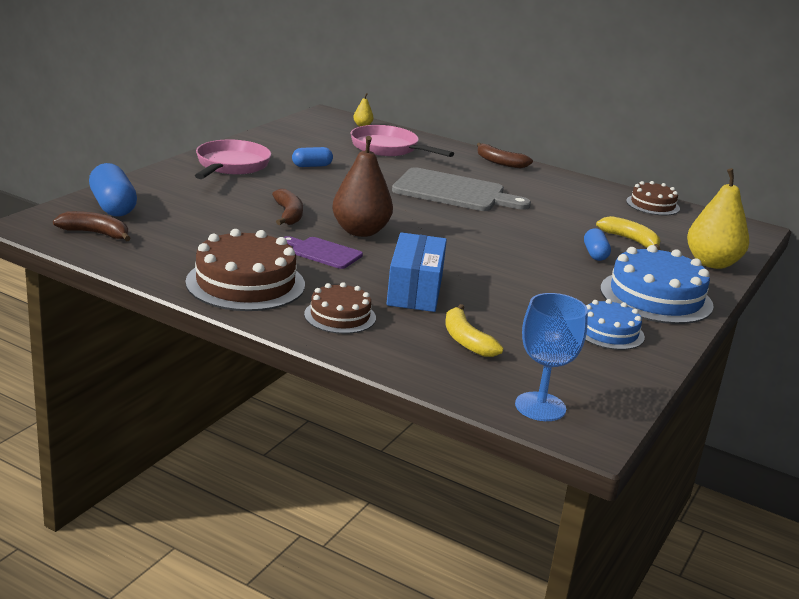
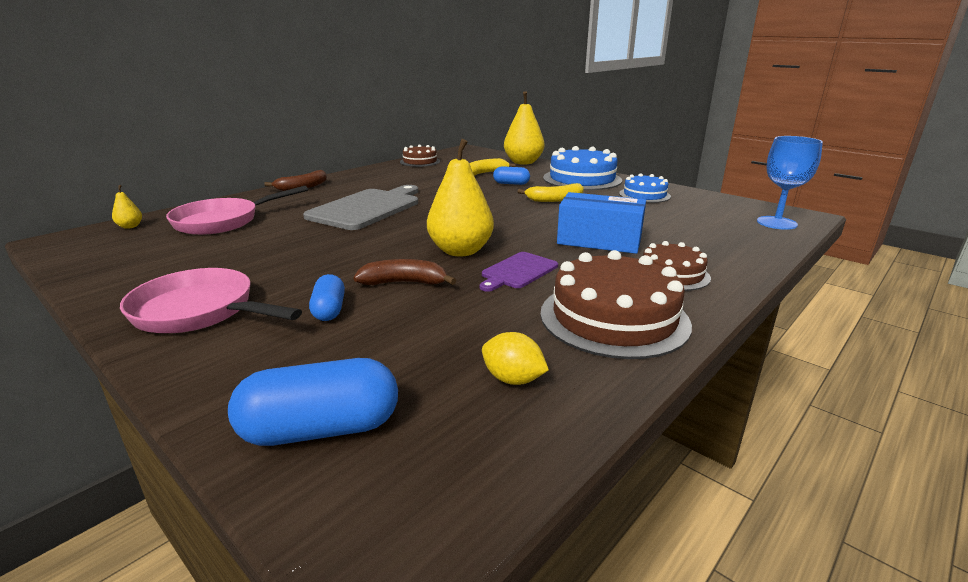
camera: 75 degrees left, 0 degrees up
(95, 233) = (448, 449): brown banana -> none
(159, 248) = (513, 379): none -> yellow lemon
(312, 166) = (246, 261): blue capsule -> blue capsule (329, 310)
(360, 231) = (460, 251): brown pear -> yellow pear
(466, 340) = (688, 233): yellow banana -> yellow banana (555, 199)

